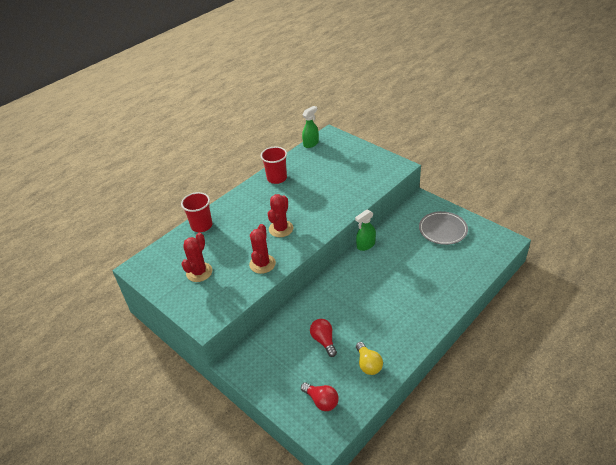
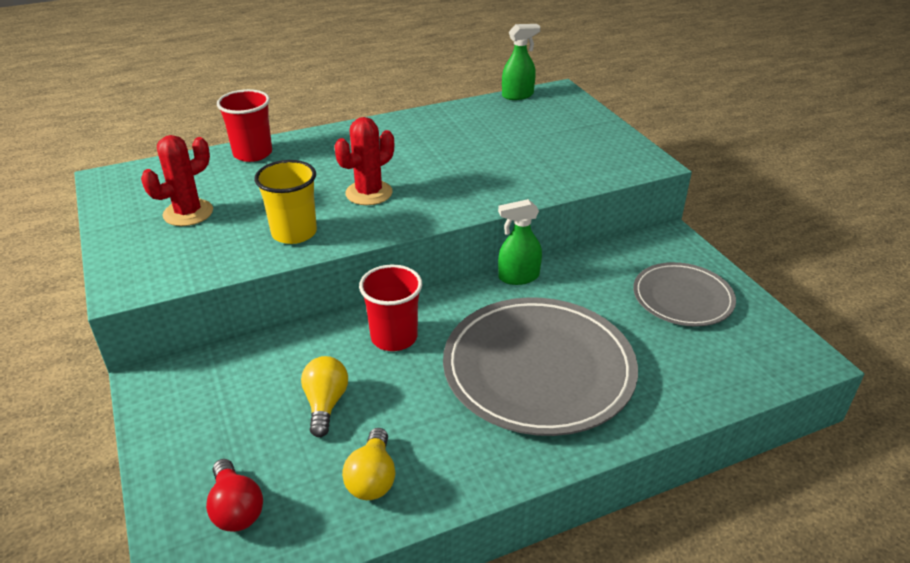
camera: 20 degrees right, 5 degrees down
(262, 264) = (294, 233): red cactus -> yellow cup
(277, 178) = (423, 125): red cup -> red cup (394, 337)
(324, 340) = (325, 404): red light bulb -> yellow light bulb
(403, 288) = (538, 369): none -> grey plate

